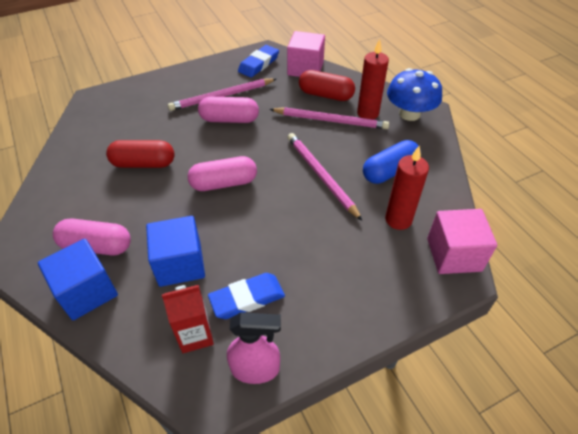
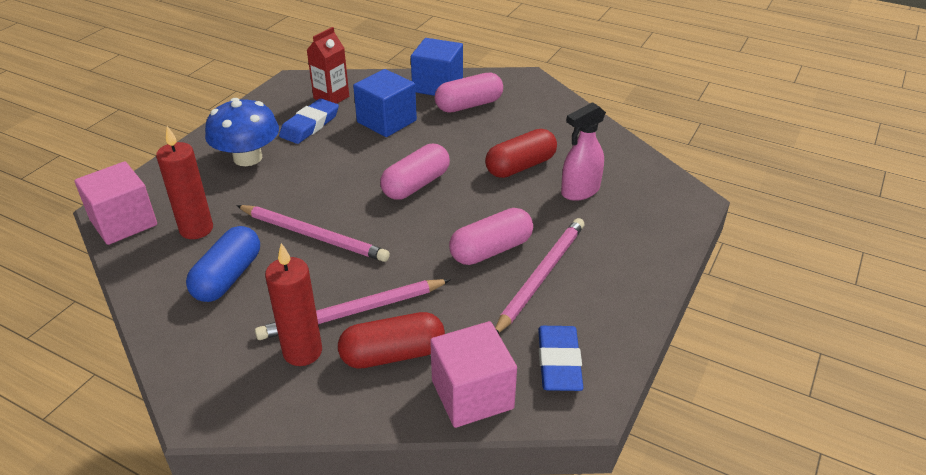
camera: 145 degrees right, 10 degrees down
(255, 369) = (272, 100): pink spray bottle -> pink spray bottle (580, 191)
(409, 114) = (231, 384): blue mushroom -> blue mushroom (248, 158)

